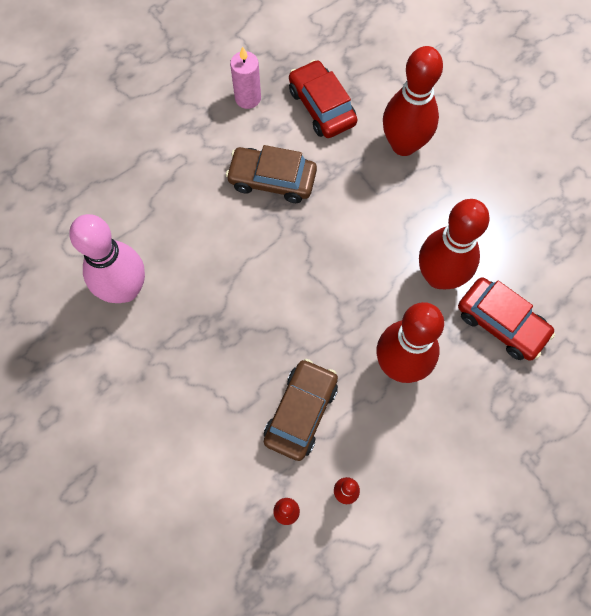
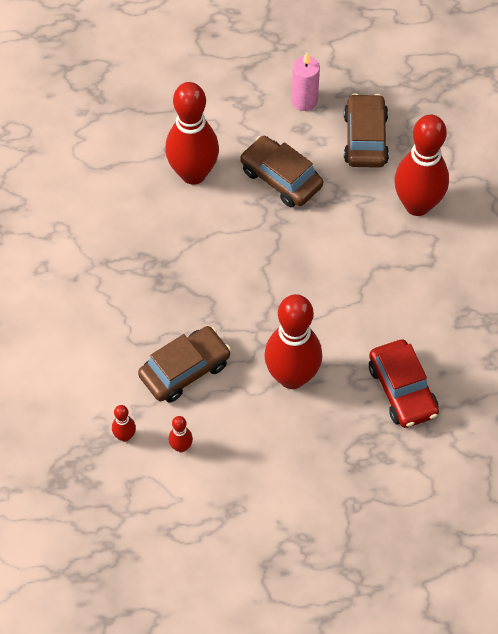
camera: 30 degrees right, 10 degrees down
(125, 289) = (103, 205): pink bowling pin -> none
(322, 106) = (365, 138): red car -> brown car
(439, 276) = (374, 326): red bowling pin -> red bowling pin (193, 174)

